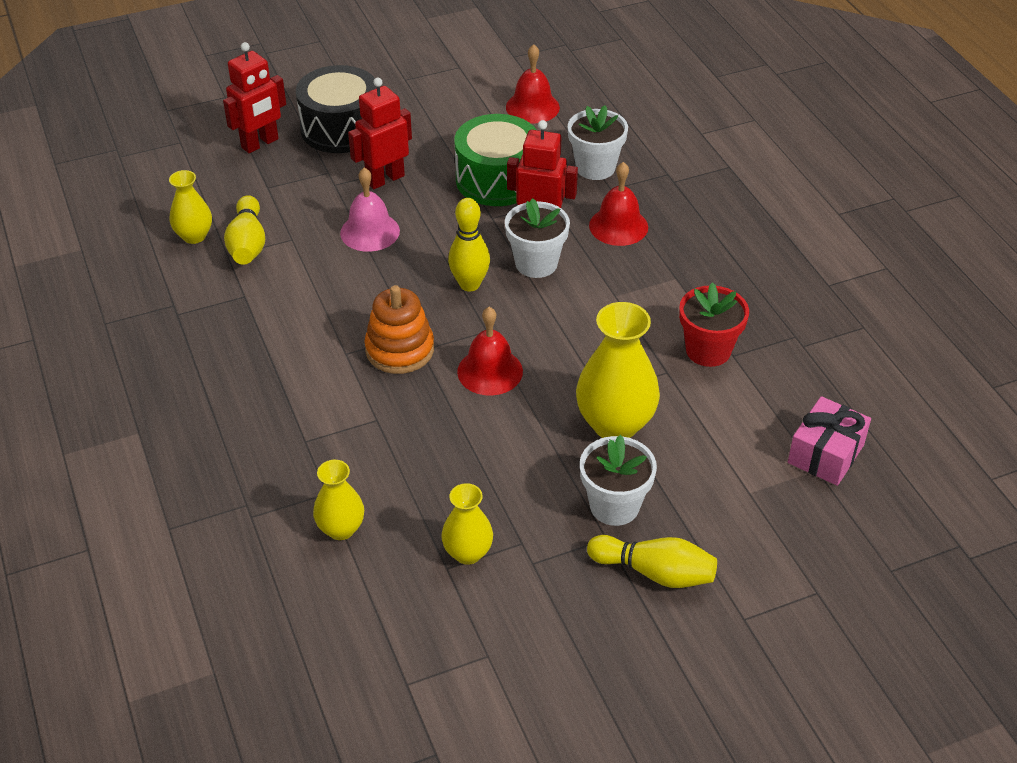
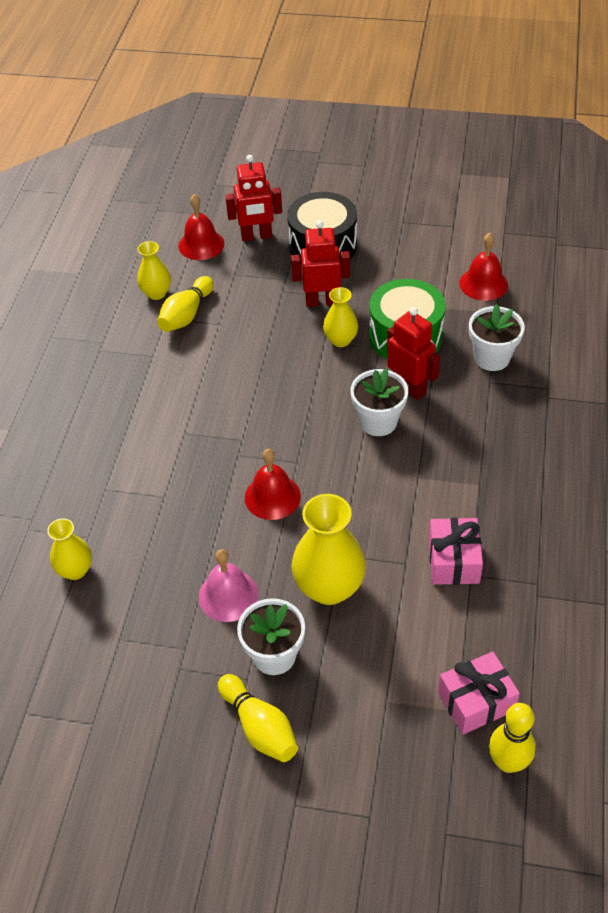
camera: 35 degrees right, 5 degrees up
(370, 232) = (277, 341): pink bell -> pink bell (228, 595)
(399, 350) = (223, 448): orange stacking toy -> none
(467, 553) = (142, 635): yellow vase -> yellow vase (340, 340)
(469, 284) = (314, 417): yellow bowling pin -> yellow bowling pin (508, 762)
(618, 226) = (469, 417): red bell -> red bell (201, 244)
(708, 350) = (453, 561): red flower pot -> pink gift

